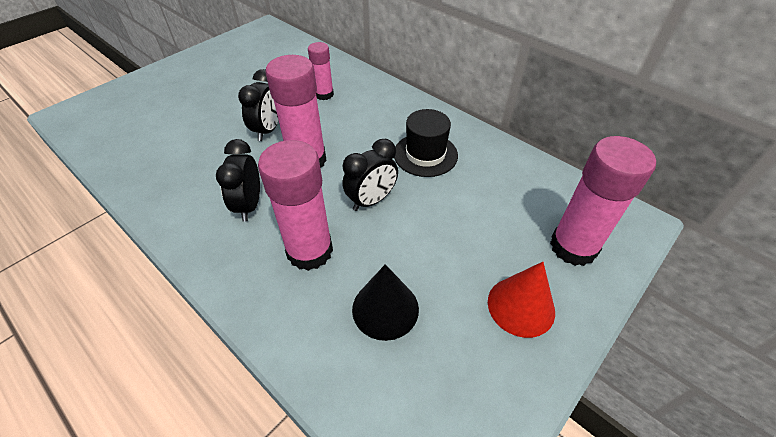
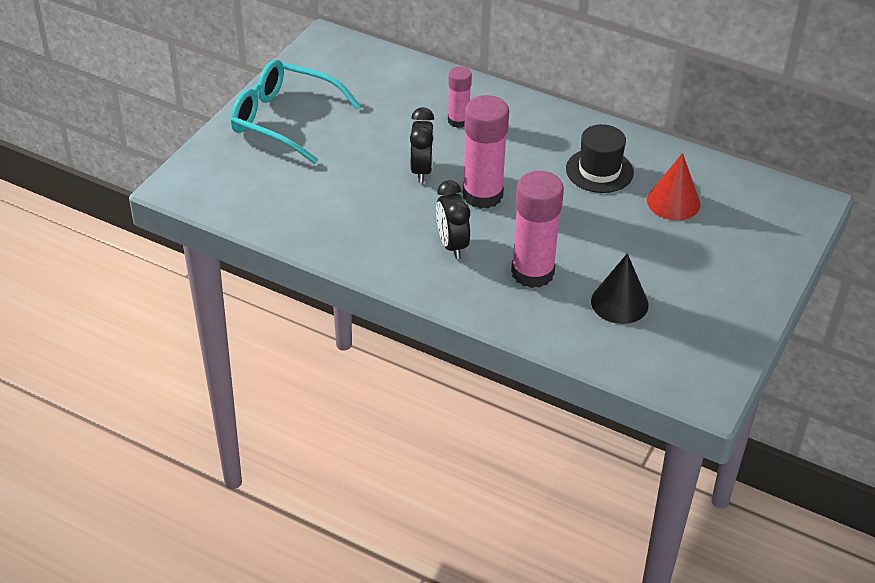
camera: 15 degrees left, 5 degrees down
(190, 75) = (283, 120): none -> turquoise glasses
(371, 200) = (567, 222): black clock -> none
(521, 306) = (728, 282): red cone -> red cone (673, 202)
(573, 247) = (761, 231): pink glue stick -> none

